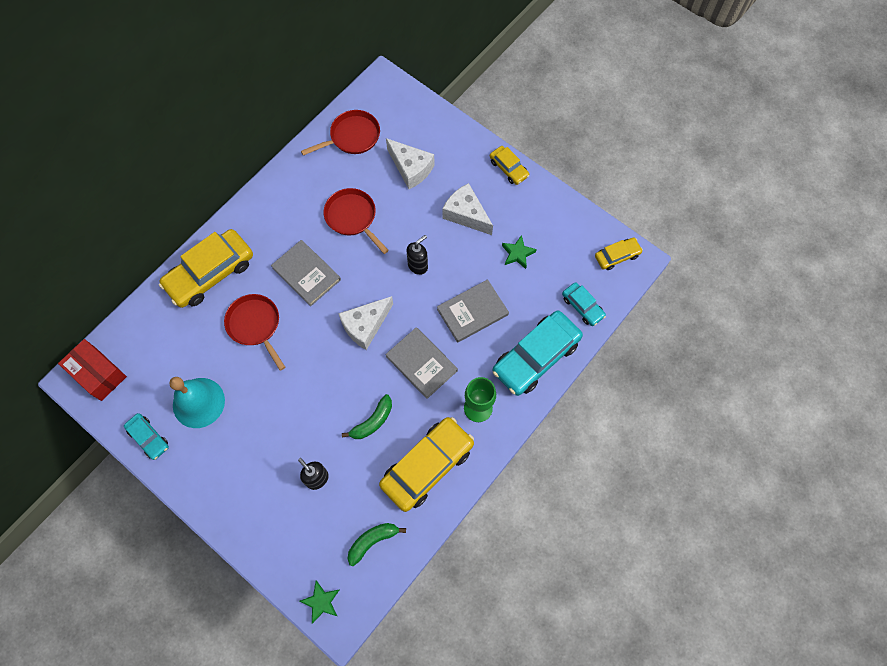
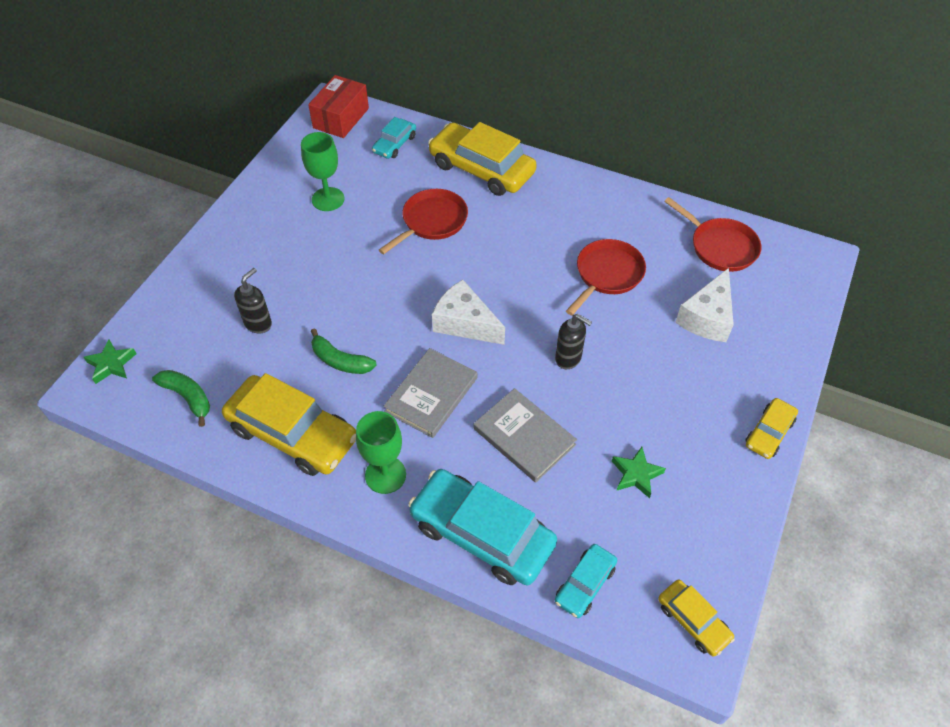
camera: 75 degrees right, 15 degrees down
(148, 438) = (280, 172): turquoise car -> turquoise car (394, 144)
(198, 402) = (328, 199): turquoise bell -> green goblet
(306, 274) = (512, 250): grey book -> none
(466, 214) = (669, 396): white cheese -> none

